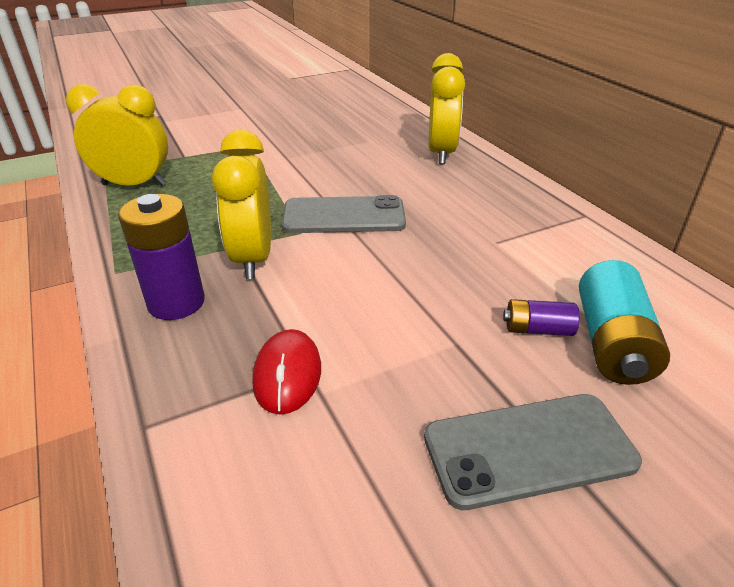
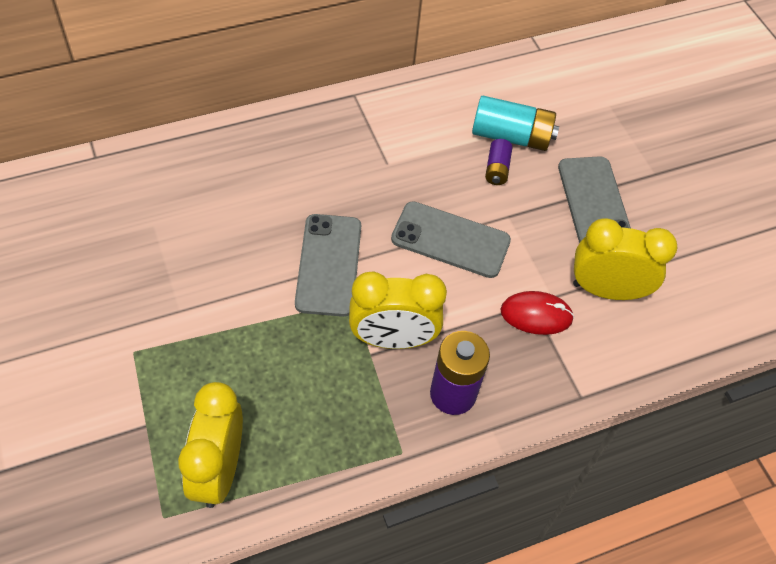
camera: 90 degrees left, 20 degrees up
(397, 292) = (450, 240): none -> grey phone
(441, 153) = (207, 164): yellow clock -> yellow clock (606, 290)

